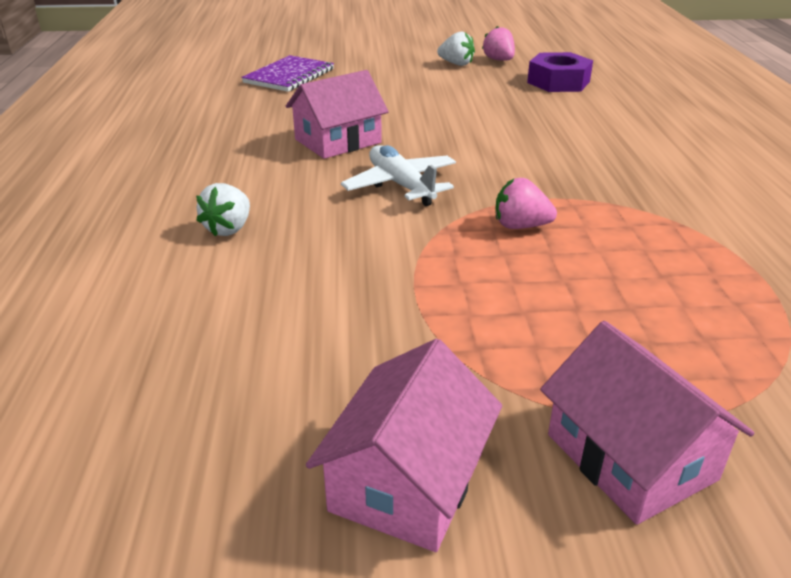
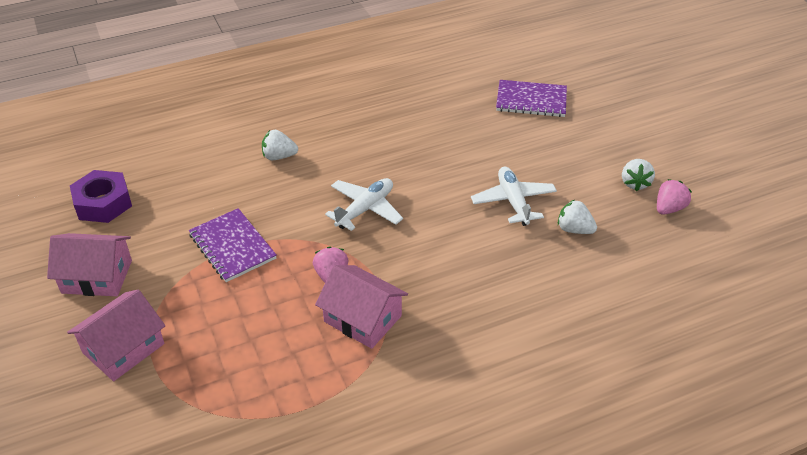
camera: 70 degrees right, 10 degrees up
(338, 141) = (420, 162): pink house -> pink house (363, 318)
(413, 298) = (232, 246): none -> purple notebook
(446, 110) = (513, 201): none -> white plane
(506, 95) = (574, 229): none -> white strawberry
(558, 82) = (635, 258): purple nut -> purple nut (103, 203)

